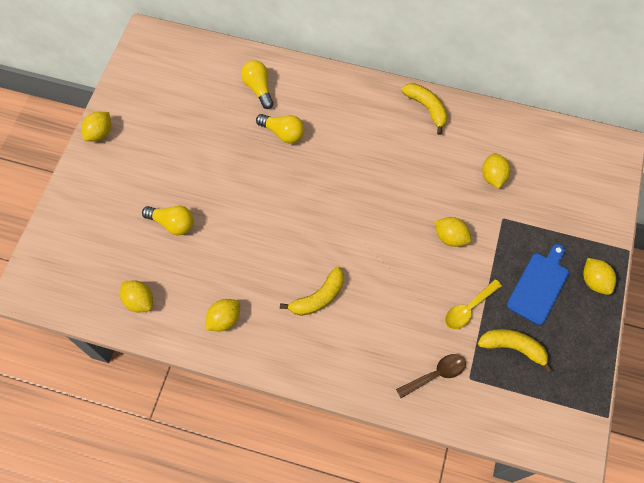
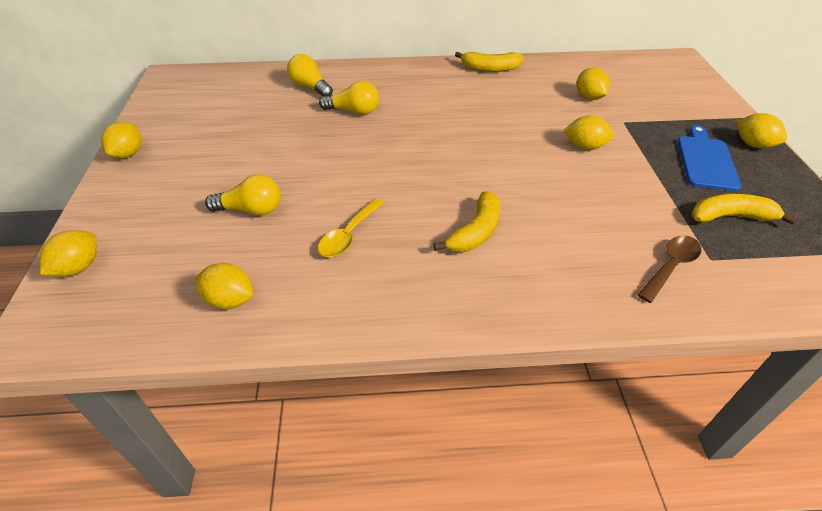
camera: 20 degrees left, 20 degrees down
(224, 319) = (364, 287): yellow lemon -> yellow lemon (78, 268)
(427, 108) = (490, 68): yellow banana -> yellow banana turned 150 degrees clockwise
(468, 309) = (653, 197): yellow spoon -> yellow spoon (348, 235)

